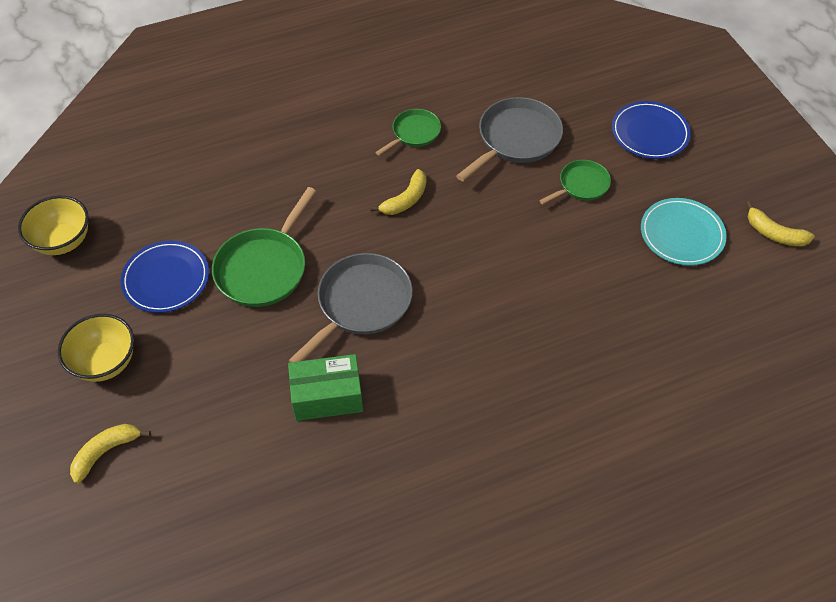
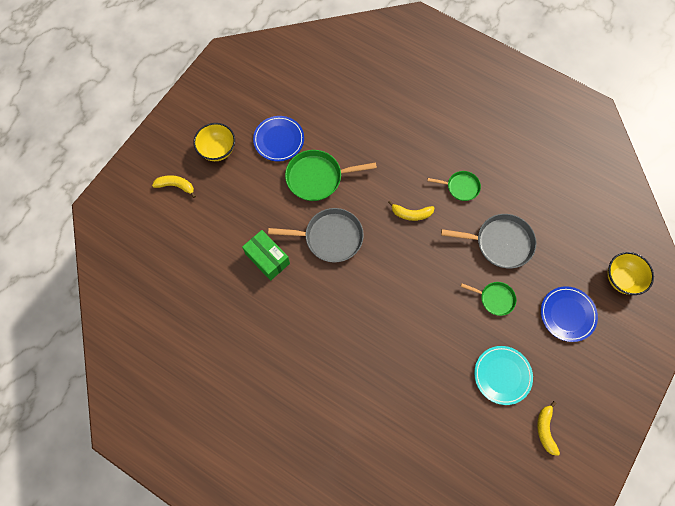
camera: 55 degrees right, 15 degrees up
(63, 241) = (266, 80): yellow bowl -> yellow bowl (621, 279)

